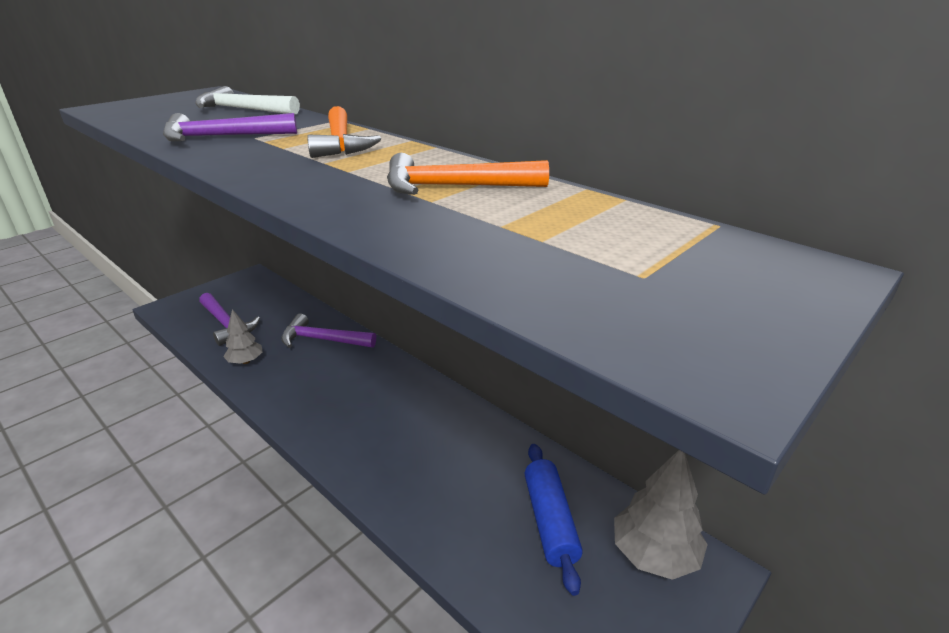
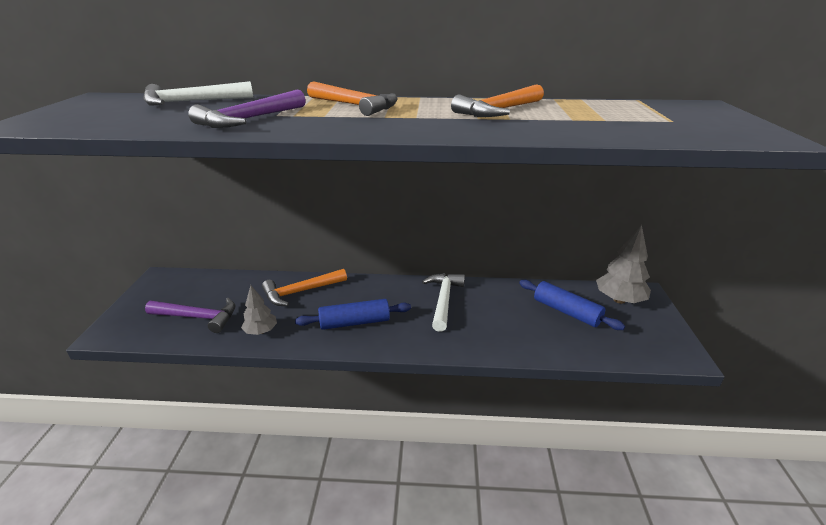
camera: 40 degrees left, 0 degrees up
(320, 395) = (355, 322): none -> blue rolling pin
(322, 340) = (301, 292): purple hammer -> orange hammer
(430, 419) = (443, 300): none -> white hammer

